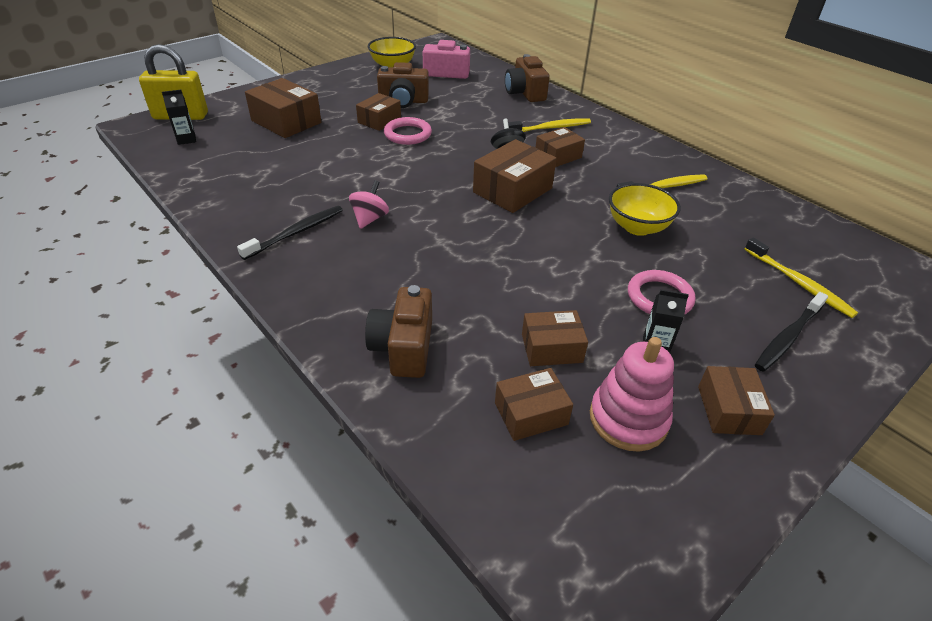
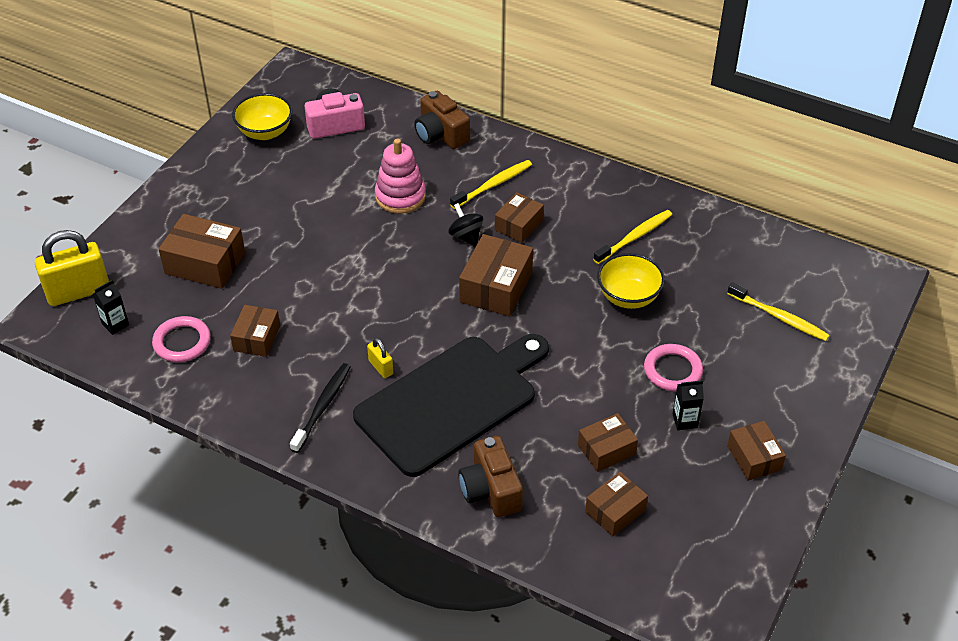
camera: 20 degrees left, 5 degrees up
(370, 219) = (381, 367): pink spinning top -> yellow padlock
(379, 120) = (306, 229): brown box -> brown box (257, 338)
(403, 101) = (314, 190): brown camera -> none
(407, 134) = (349, 241): pink ring -> pink ring (182, 342)
(415, 261) = (451, 401): none -> black cutting board
(628, 419) = (686, 490): pink stacking toy -> pink stacking toy (400, 196)
(788, 337) = (781, 376): black toothbrush -> none

